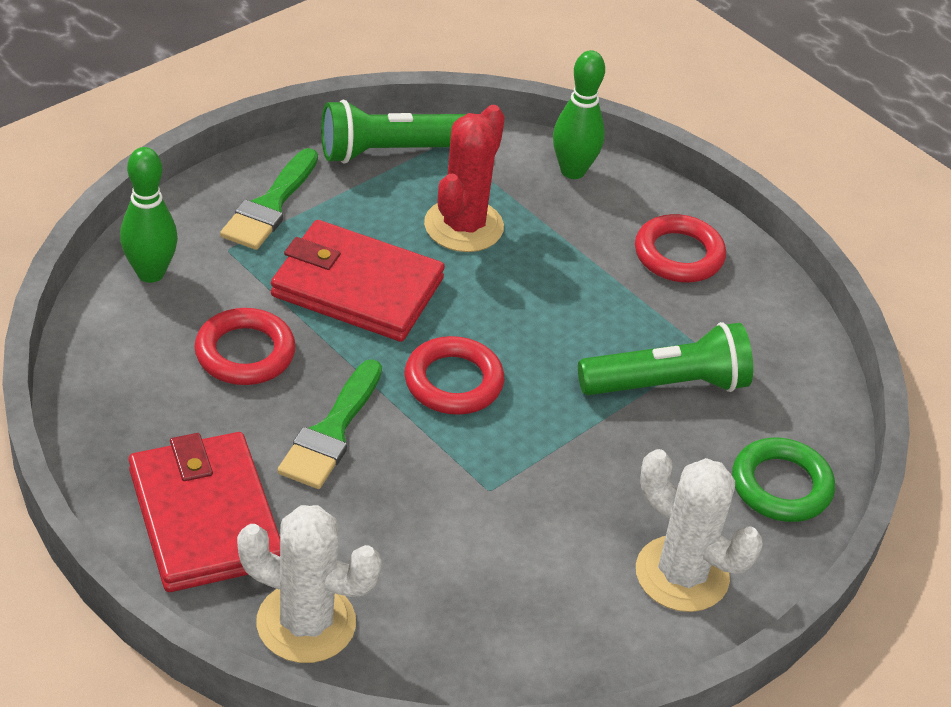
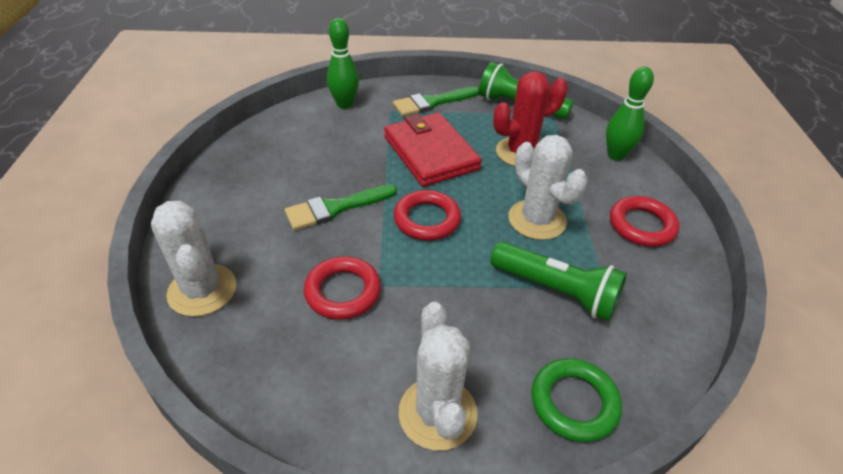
camera: 45 degrees right, 0 degrees up
(205, 517) = (229, 212): red wallet -> none
(245, 353) = (342, 154): red ring -> red ring (343, 291)
(570, 311) = (537, 220): none -> white cactus

